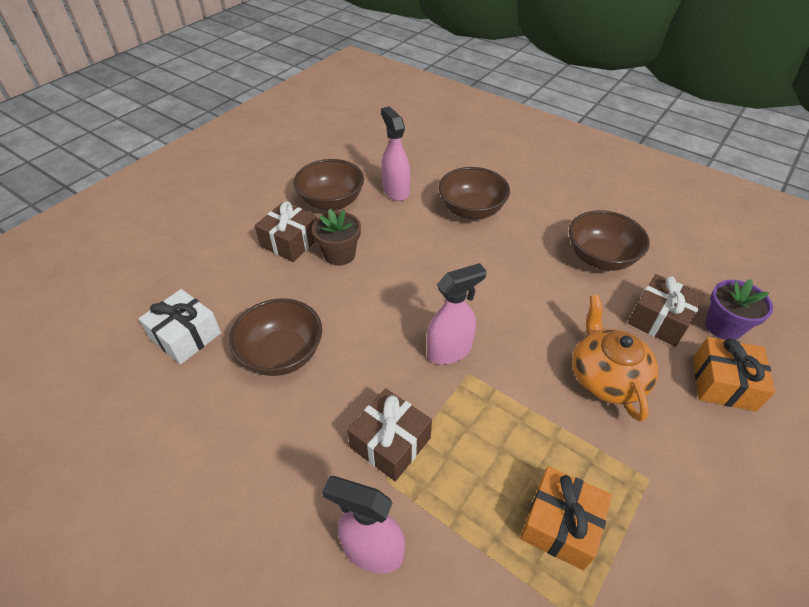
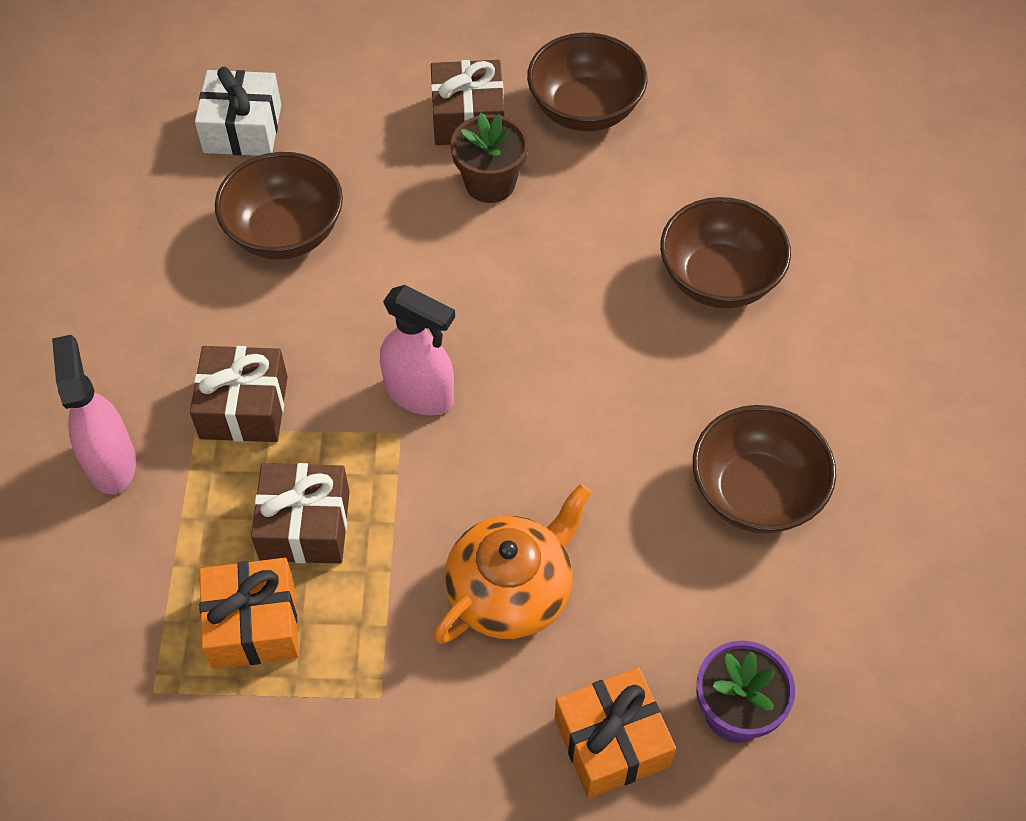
camera: 55 degrees right, 10 degrees up
(395, 191) = (677, 165): pink spray bottle -> none
(659, 320) = (679, 620): brown gift -> brown gift (305, 526)

